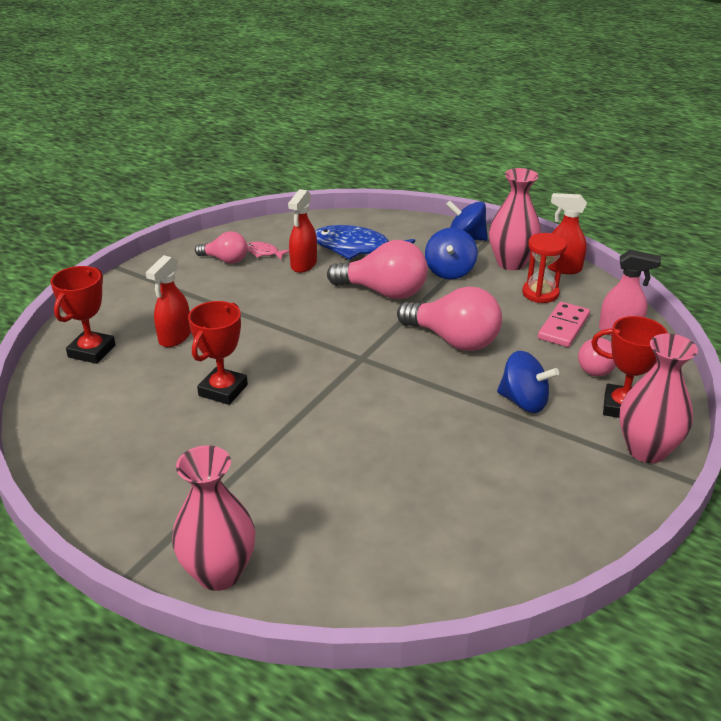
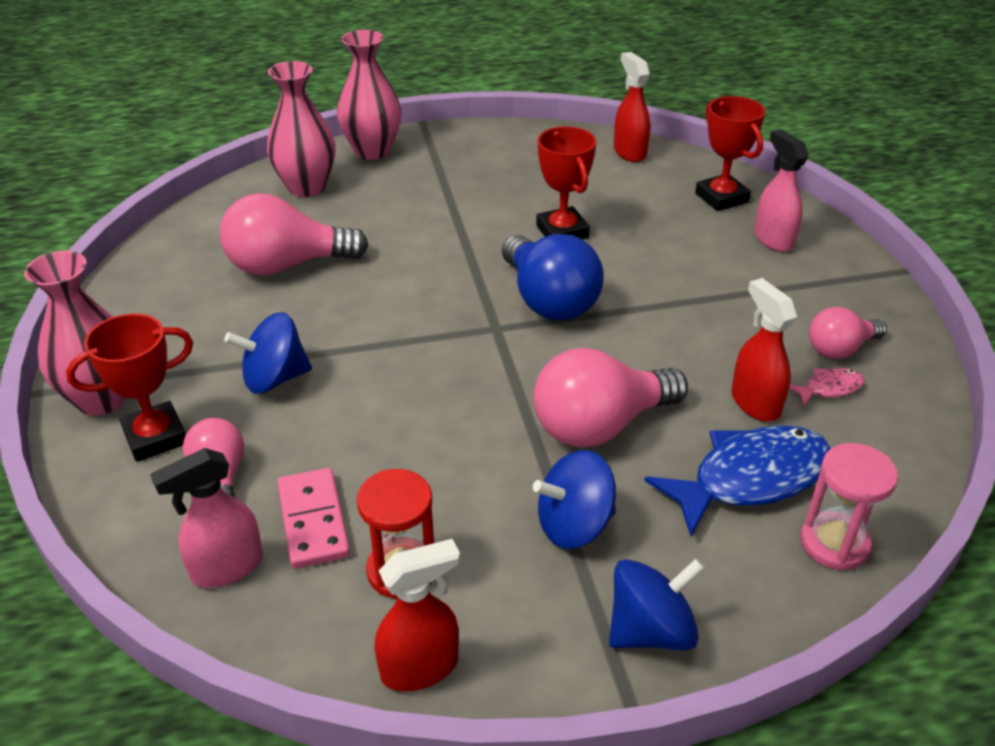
camera: 135 degrees right, 5 degrees up
(130, 313) = (773, 239): none -> pink spray bottle
(175, 337) = (690, 244): red spray bottle -> red spray bottle (629, 152)
(309, 355) = (548, 300): none -> blue light bulb
(363, 223) = (834, 543): none -> pink hourglass
(449, 271) = (574, 525): blue spinning top -> blue spinning top turned 75 degrees counterclockwise
(453, 340) = (430, 408): pink light bulb -> pink light bulb (287, 265)
(511, 263) = (512, 616): pink vase -> pink vase (307, 187)

